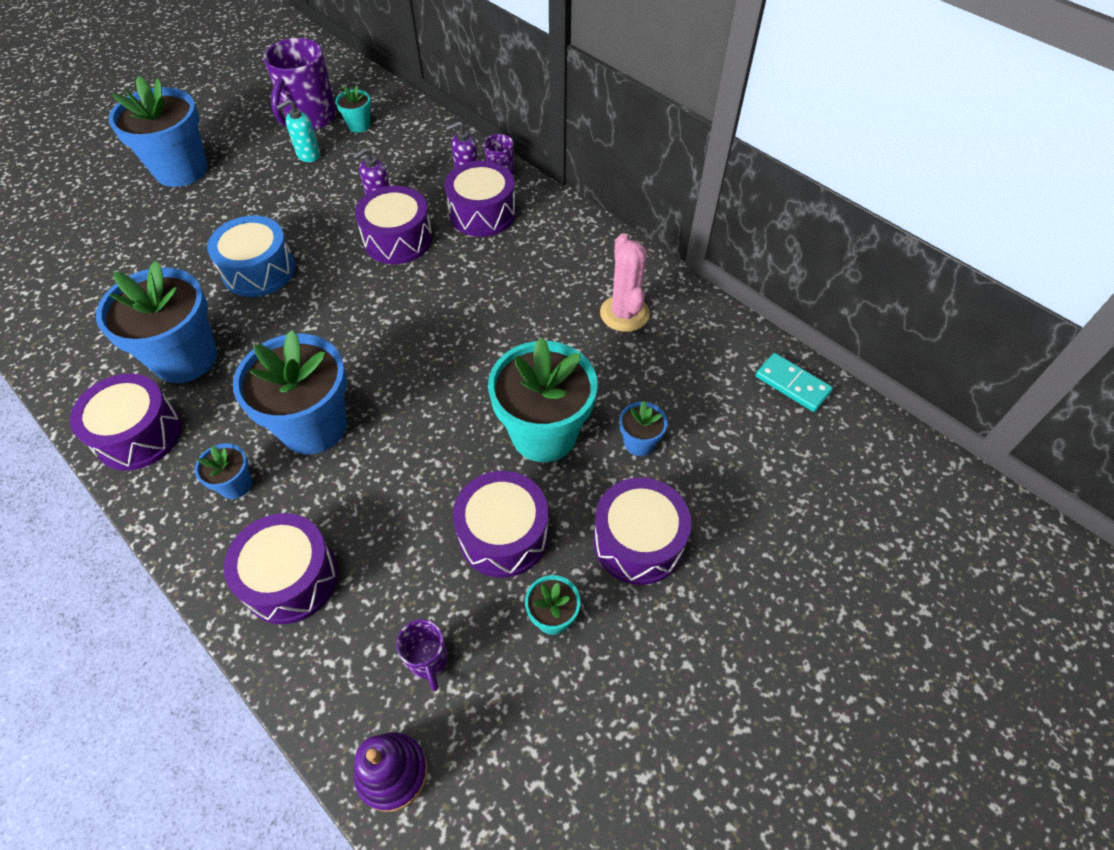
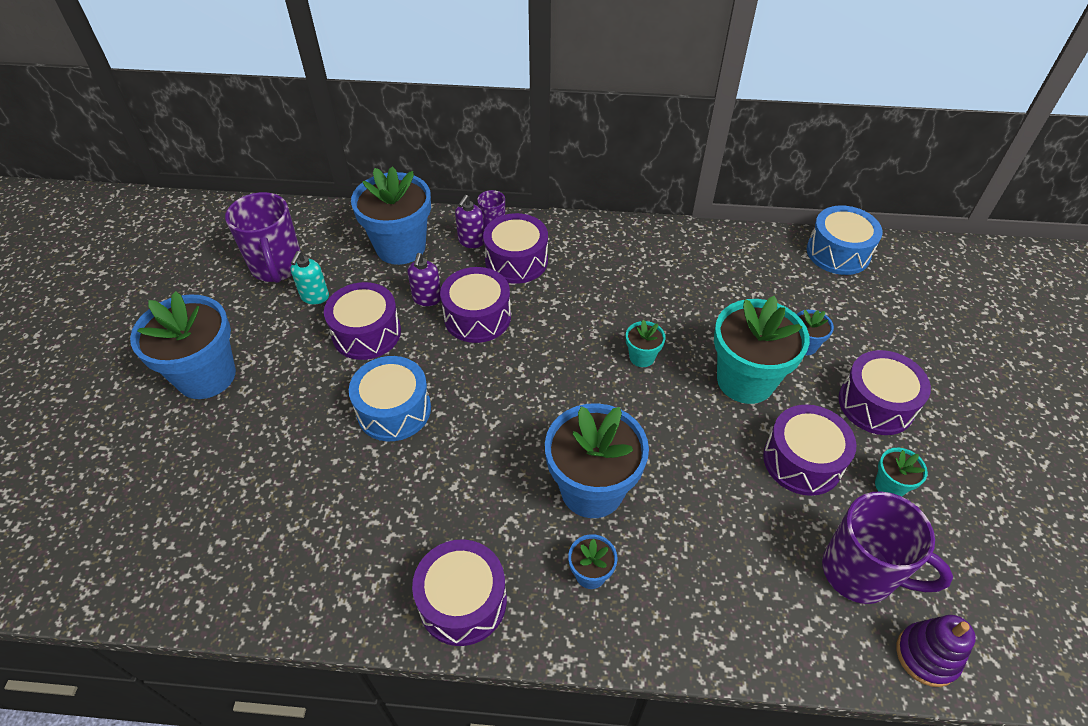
camera: 40 degrees left, 5 degrees down
(185, 358) = (422, 517): blue flower pot -> blue flower pot (401, 247)
(291, 578) = (713, 600): purple drum -> purple drum (366, 333)
(359, 125) = (329, 250): turquoise flower pot -> turquoise flower pot (642, 357)
(428, 660) = (860, 573): purple mug -> purple mug, size x2.01
(624, 313) = (696, 271): pink cactus -> none
(792, 384) = (838, 252): turquoise domino -> blue drum

